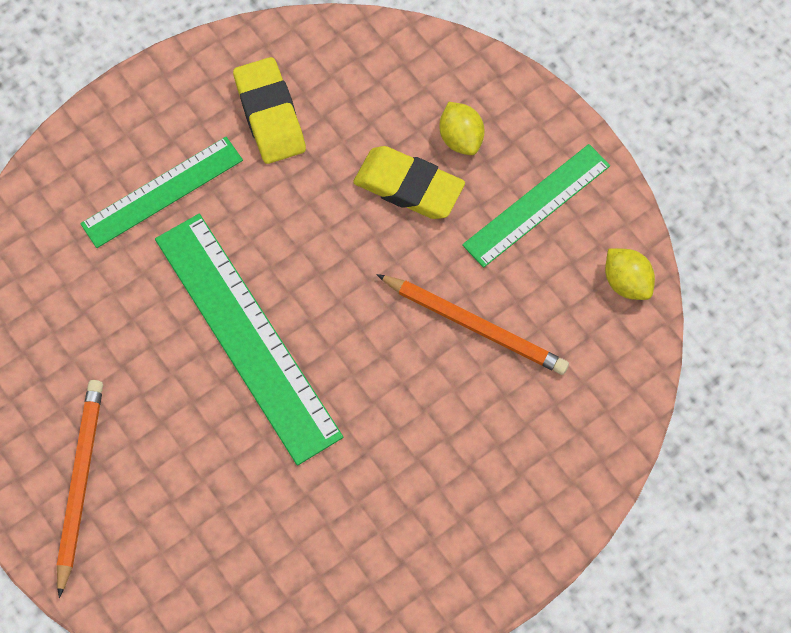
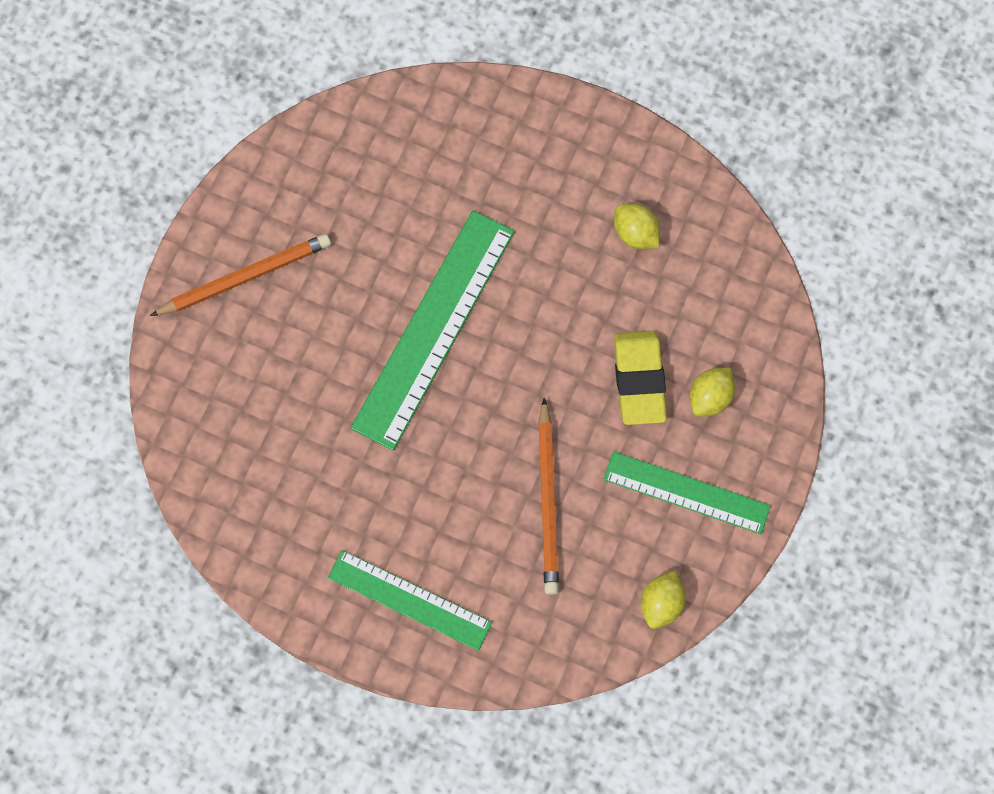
camera: 60 degrees right, 5 degrees up
(162, 192) = (516, 191): green ruler -> green ruler (409, 600)
(270, 115) = (635, 233): yellow eraser -> yellow lemon

